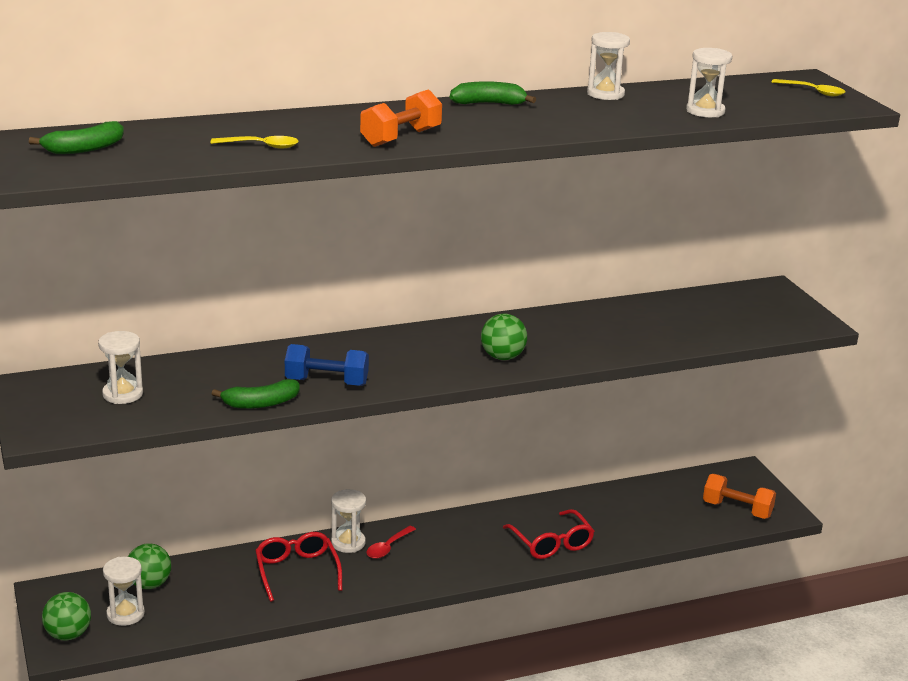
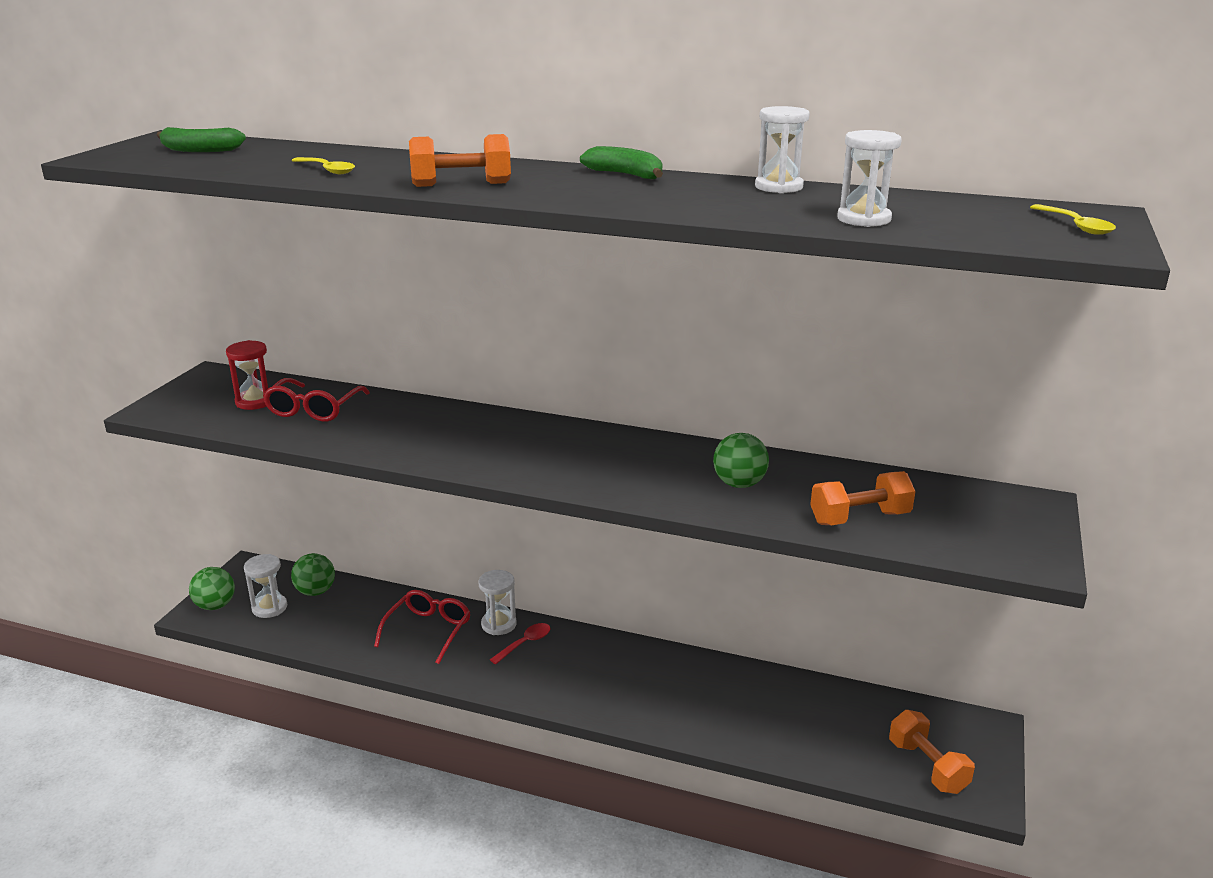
camera: 40 degrees right, 0 degrees up
(122, 394) = (255, 402): white hourglass -> red hourglass
(261, 403) = (332, 443): green banana -> none
(326, 382) = (412, 444): blue dumbbell -> none
(388, 547) = (525, 643): red spoon -> red spoon turned 150 degrees clockwise
(502, 357) = (602, 474): green ball -> green ball (739, 484)
(551, 543) = (676, 708): red glasses -> red glasses (314, 409)
(696, 331) = (860, 518): none -> orange dumbbell

